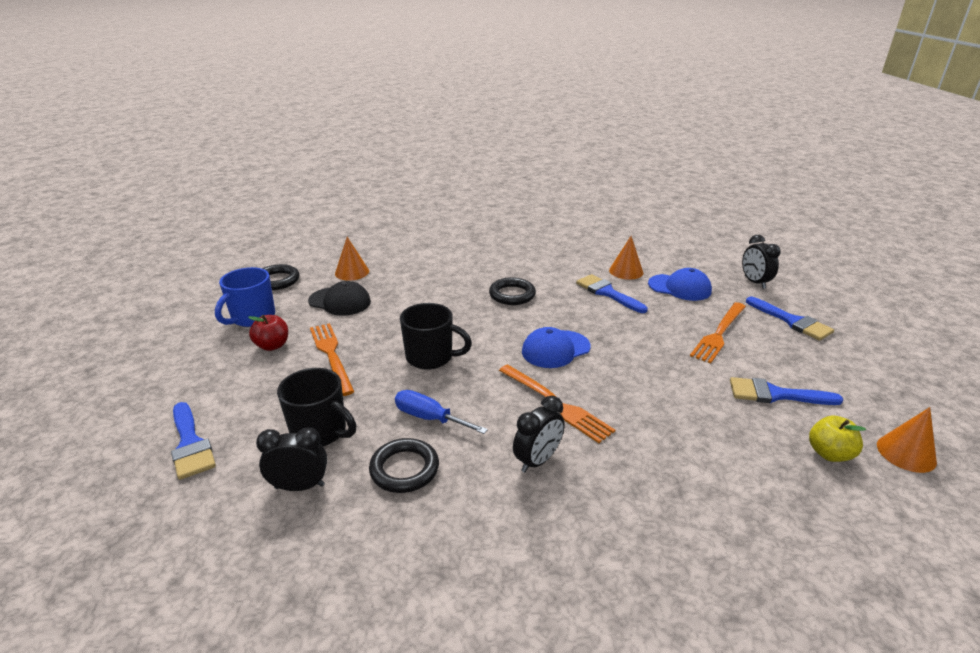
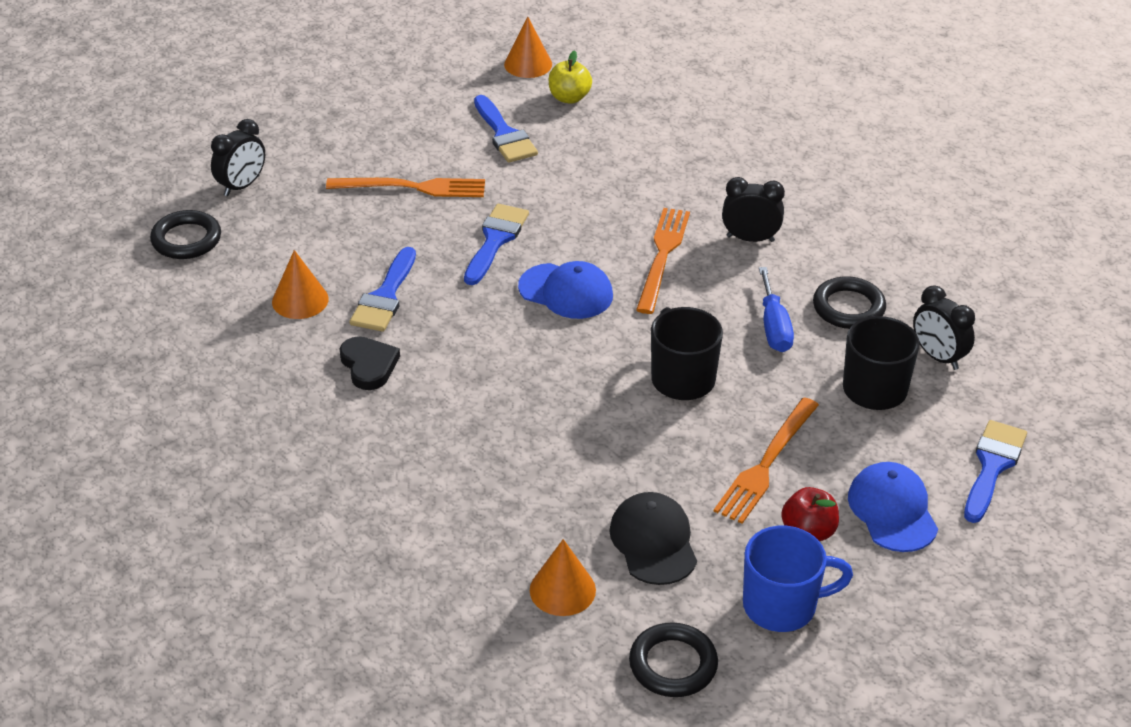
camera: 125 degrees left, 10 degrees up
(512, 295) = (470, 379): black ring -> black ring (186, 239)
(553, 273) = (369, 365): none -> black heart
(679, 287) = (313, 241): blue cap -> blue cap (892, 510)
(792, 321) = (333, 144): blue brush -> blue brush (495, 240)

